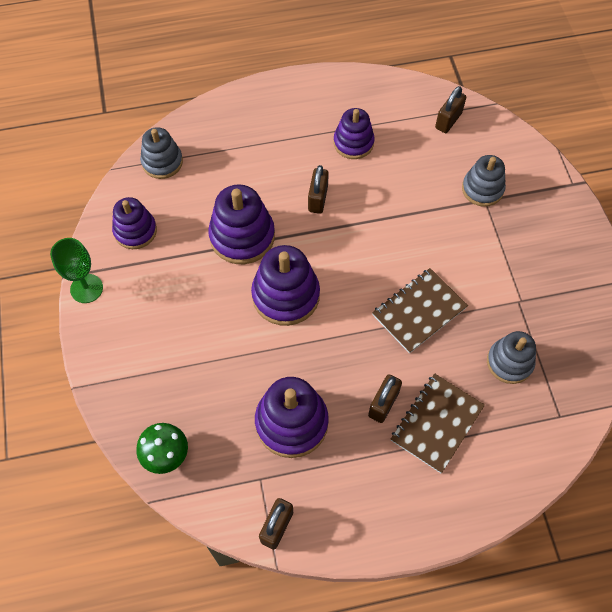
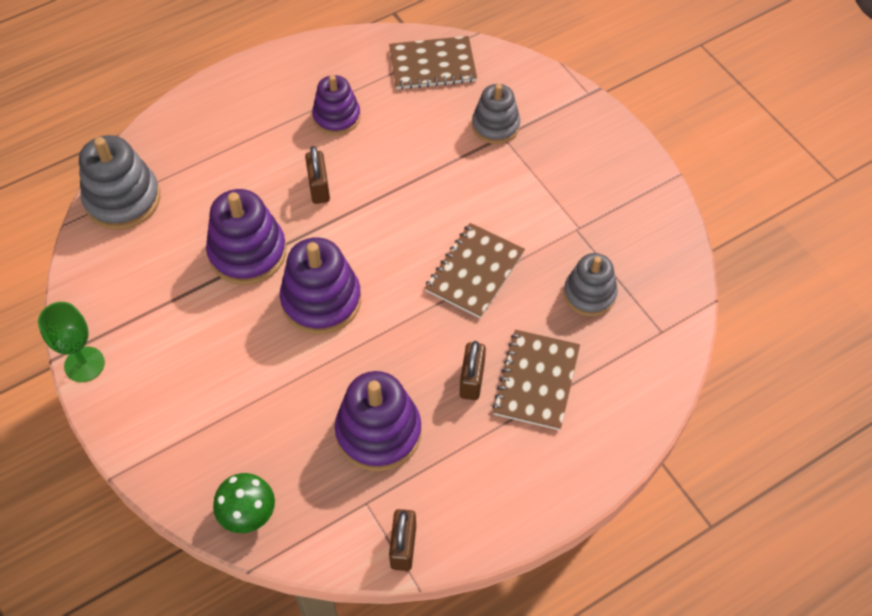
camera: 20 degrees left, 5 degrees down
(135, 231) = (119, 284): purple stacking toy -> none
(162, 162) = (123, 199): grey stacking toy -> grey stacking toy, size x1.51
(448, 120) = (432, 65): brown padlock -> brown notebook

